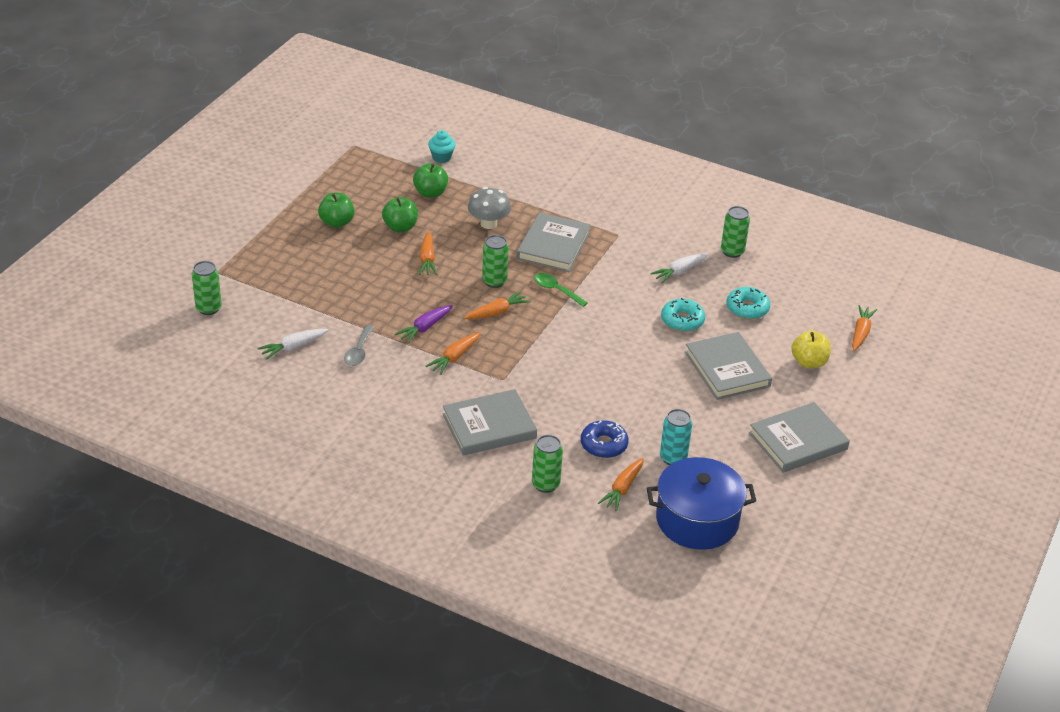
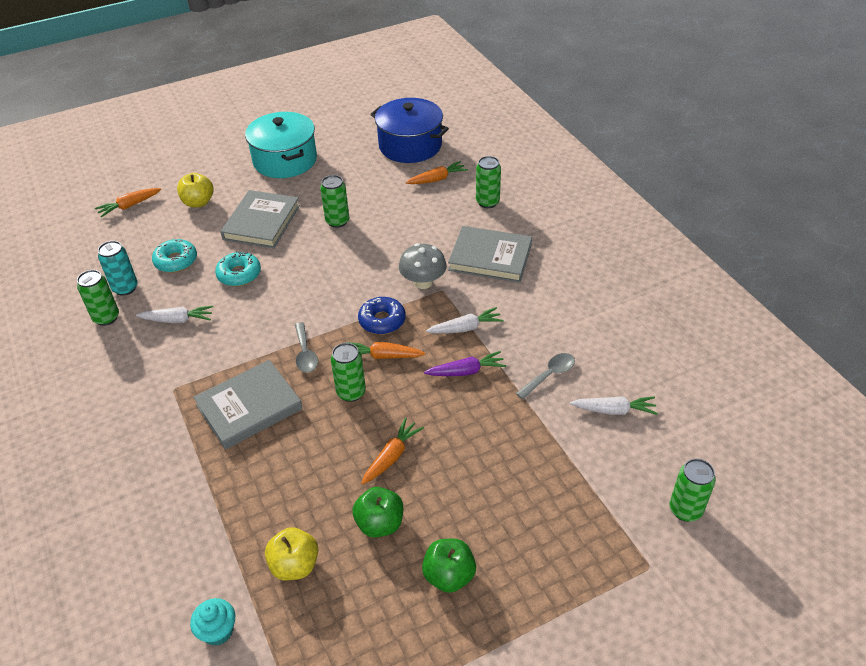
camera: 140 degrees left, 5 degrees up
(430, 193) = (295, 565): green apple -> yellow apple
(454, 357) = (465, 328): orange carrot -> white carrot
(488, 223) = (279, 474): grey mushroom -> grey mushroom (423, 282)
(556, 290) = (305, 354): green spoon -> grey spoon
(604, 445) = (417, 210): blue donut -> blue donut (382, 320)
(663, 400) = (337, 221): none -> green can
(673, 458) = (380, 183): turquoise can -> turquoise can (125, 288)
(798, 441) = (285, 160): grey book -> turquoise pot

